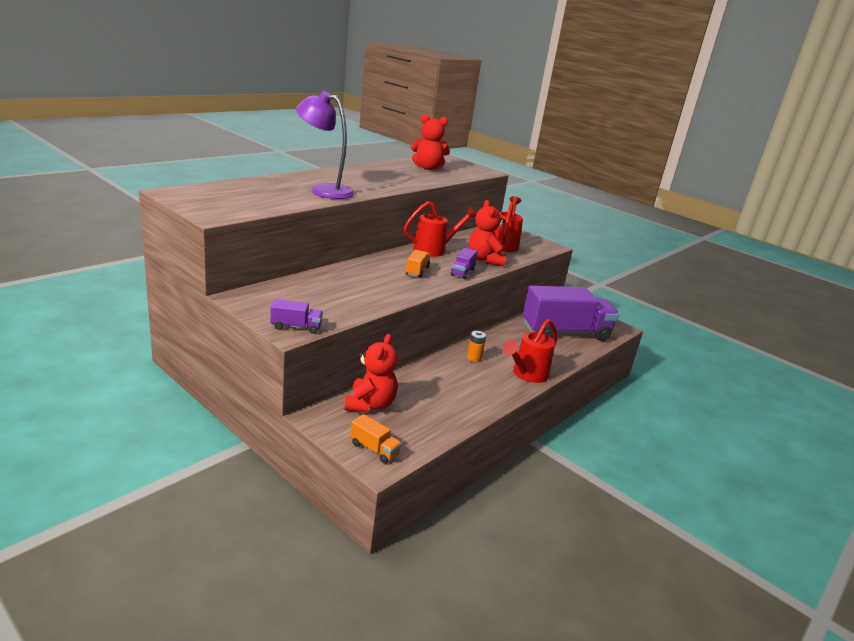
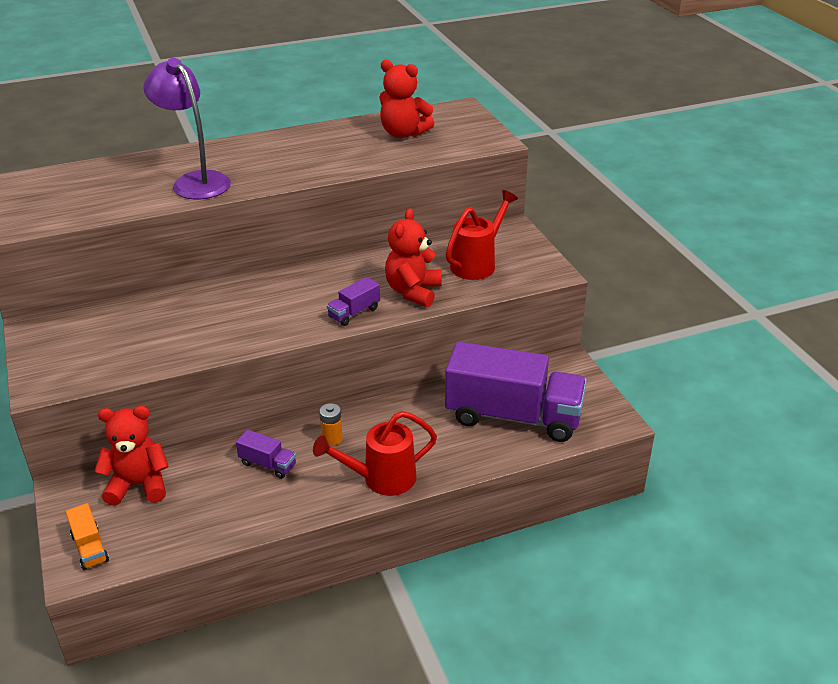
camera: 30 degrees right, 10 degrees up
(296, 327) = (54, 380): purple truck -> purple truck (268, 464)
(370, 405) = (138, 485): red teddy bear -> red teddy bear turned 135 degrees counterclockwise
(417, 271) = (290, 304): orange truck -> none
(434, 250) = (355, 267): red watering can -> none

